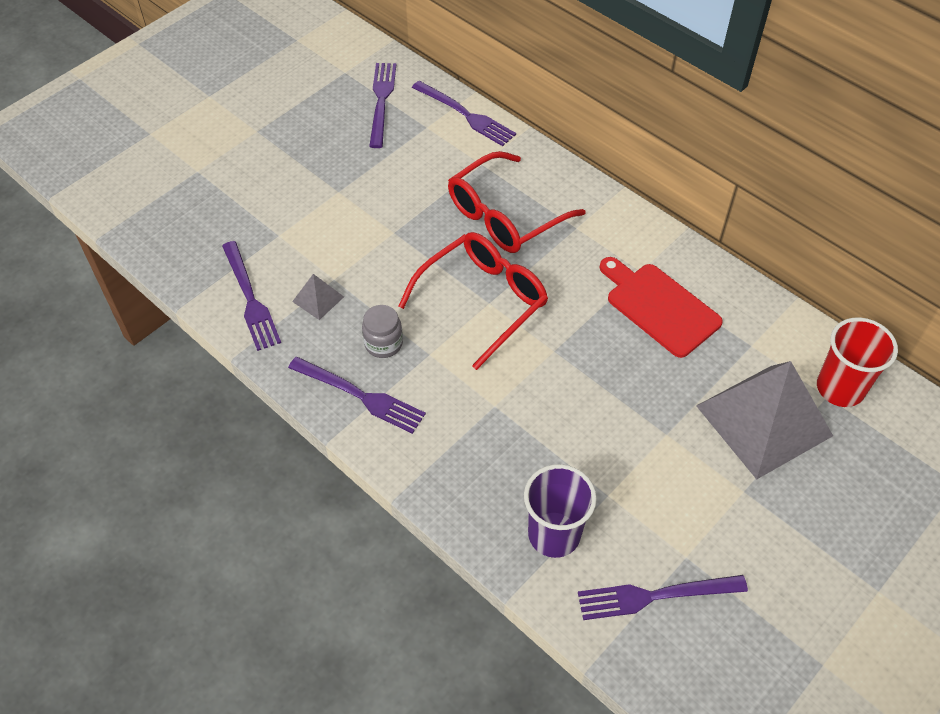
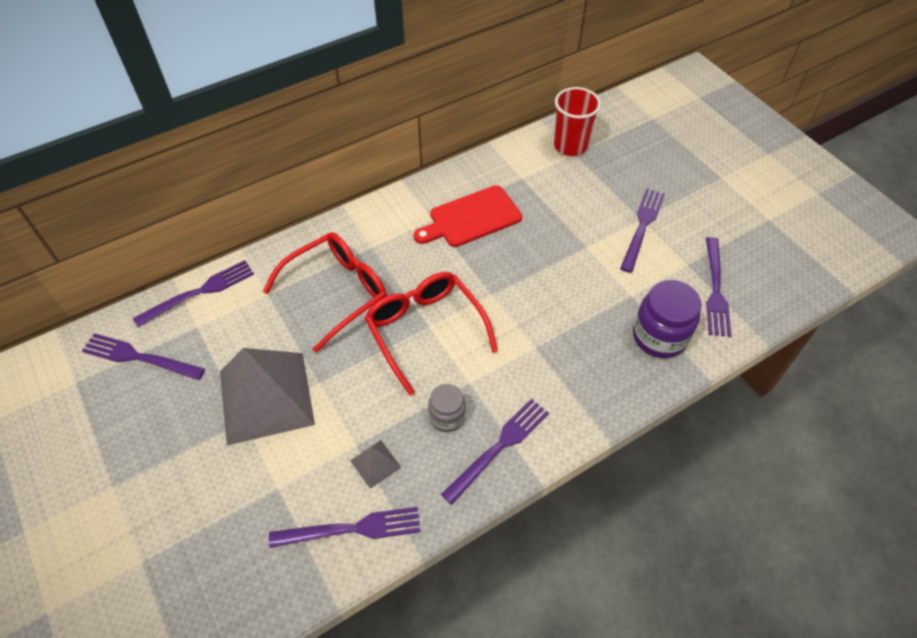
camera: 75 degrees left, 0 degrees up
(505, 216) = (337, 292): red glasses -> red glasses turned 105 degrees counterclockwise
(554, 534) = (659, 336): purple cup -> purple jar
(730, 494) = (642, 226): none -> purple fork
(764, 420) = (587, 191): grey pyramid -> grey pyramid (266, 397)

